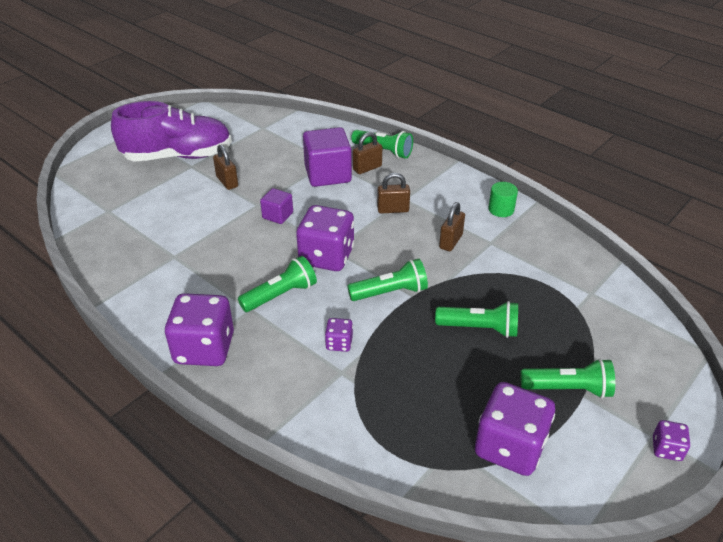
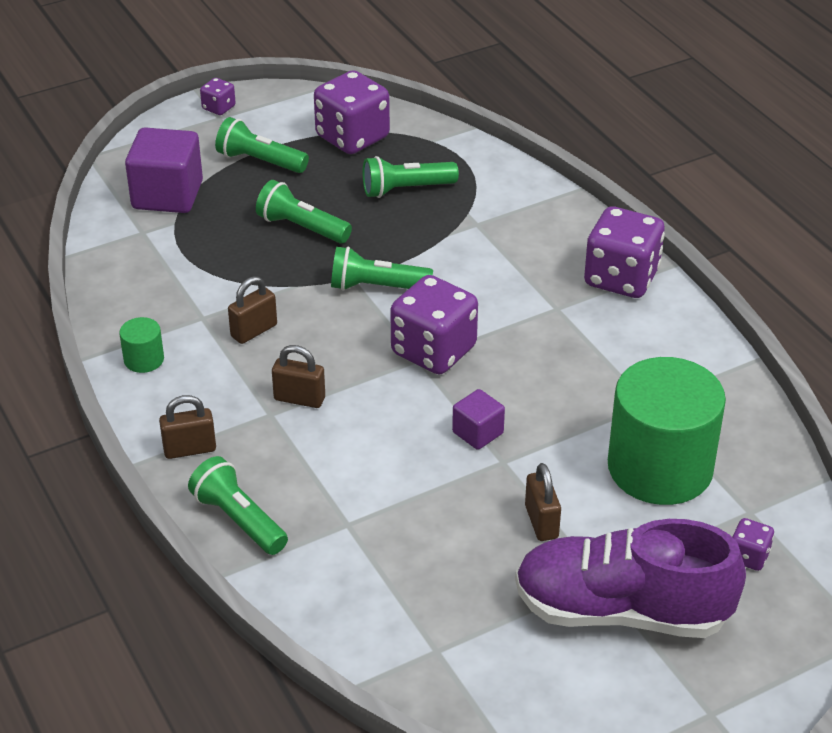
camera: 160 degrees left, 0 degrees up
(162, 221) = (660, 468): none -> green cylinder
(280, 295) = (514, 316): green flashlight -> green flashlight (406, 189)
(328, 174) = (364, 493): purple cube -> purple cube (167, 195)
(339, 343) = (466, 249): purple dice -> purple dice (748, 556)
(367, 168) = (290, 489): brown padlock -> brown padlock (189, 449)

